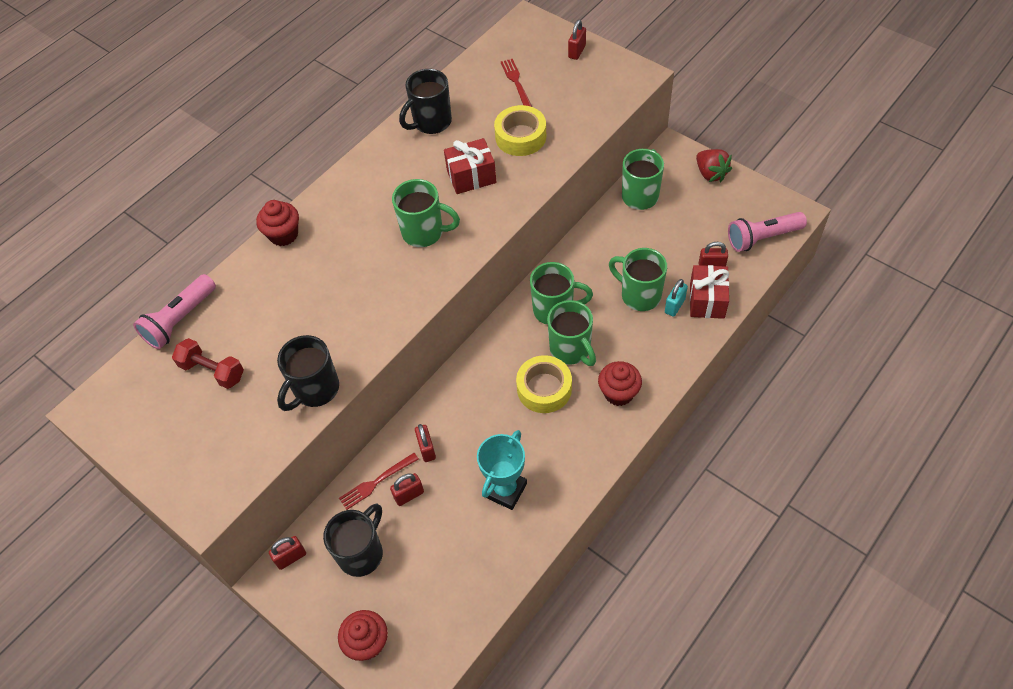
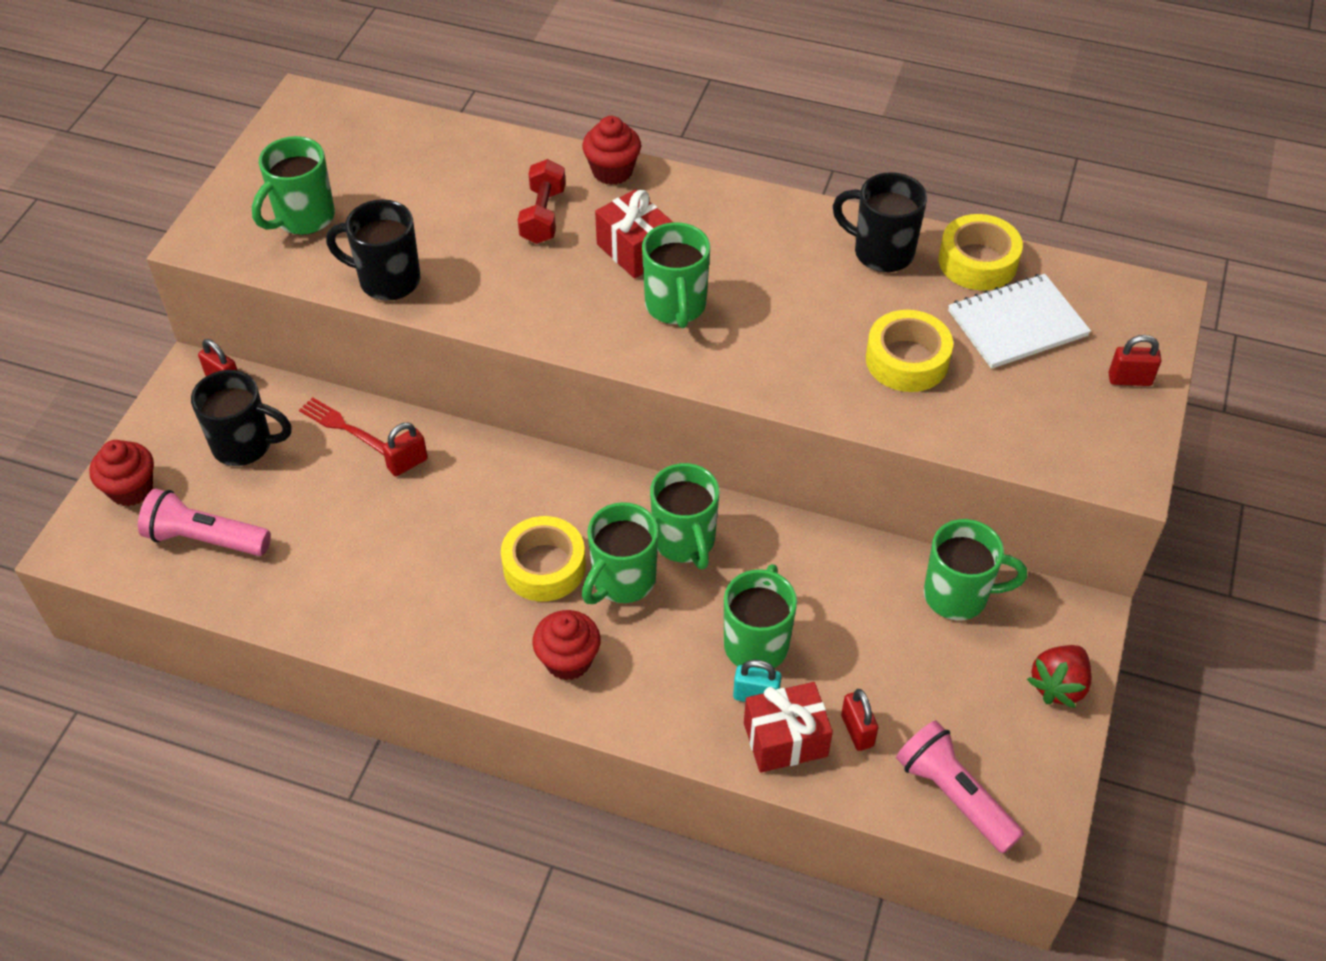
camera: 65 degrees right, 5 degrees down
(180, 320) = (447, 128): pink flashlight -> pink flashlight (205, 539)
(212, 371) = (385, 181): red dumbbell -> red dumbbell (543, 216)
(221, 433) = (303, 218): none -> green mug
(409, 495) = (336, 466): red padlock -> none
(461, 83) = (978, 262): none -> yellow tape
(471, 177) = (800, 326): red gift -> red gift (635, 250)
(505, 490) = (371, 567): turquoise trophy -> none
(516, 82) = (1017, 323): red fork -> white notebook

